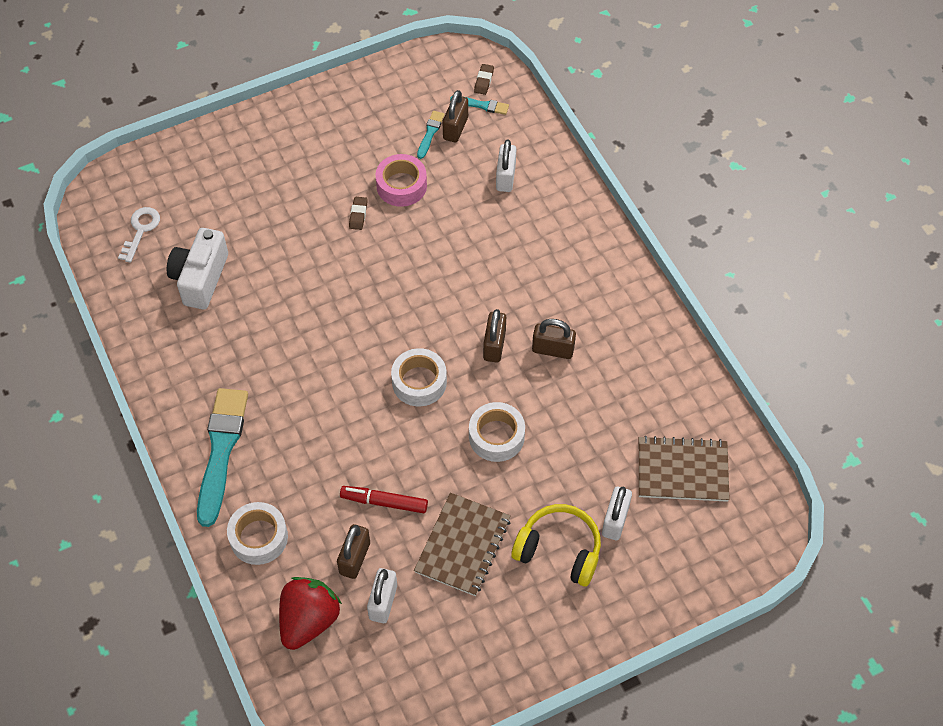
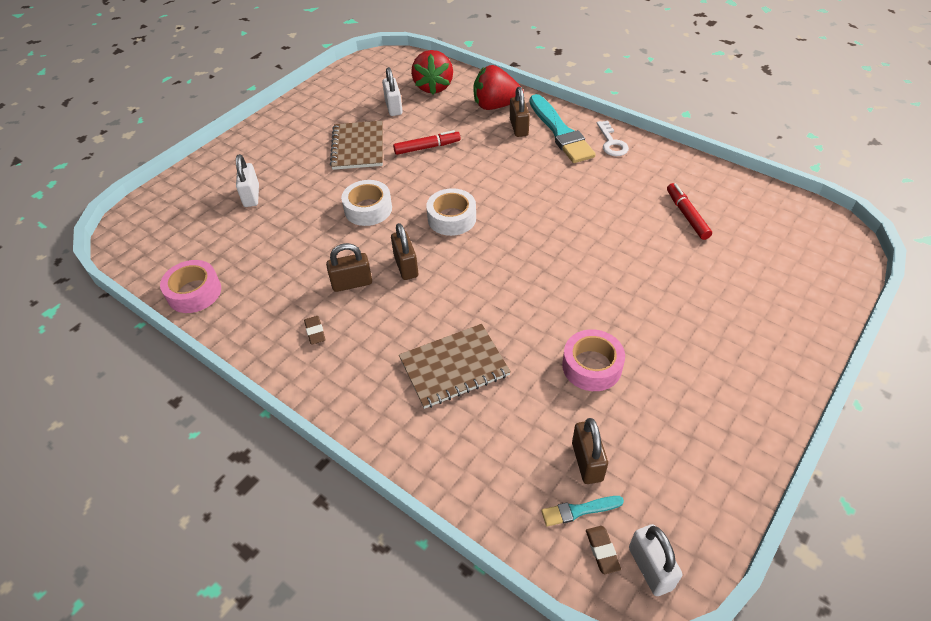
camera: 155 degrees right, 10 degrees down
(141, 230) = (774, 227): white key -> white key (611, 143)
(200, 278) = (687, 215): white camera -> red marker
(259, 537) = (495, 106): white tape -> red strawberry
(355, 558) = (426, 118): brown padlock -> brown padlock (518, 128)
(358, 215) = (608, 319): brown eraser -> brown eraser (315, 332)
(430, 133) = (610, 441): turquoise brush -> none
(505, 177) = (490, 426): white padlock -> white padlock (650, 568)
(559, 550) = (288, 167): yellow headphones -> none
(682, 470) = (205, 243): brown notebook -> brown notebook (454, 367)
(705, 408) = (194, 292): none -> pink tape

